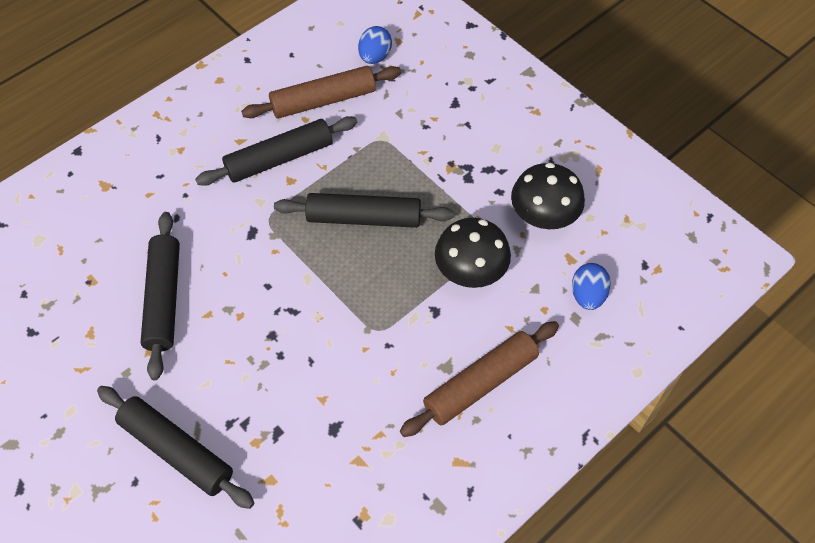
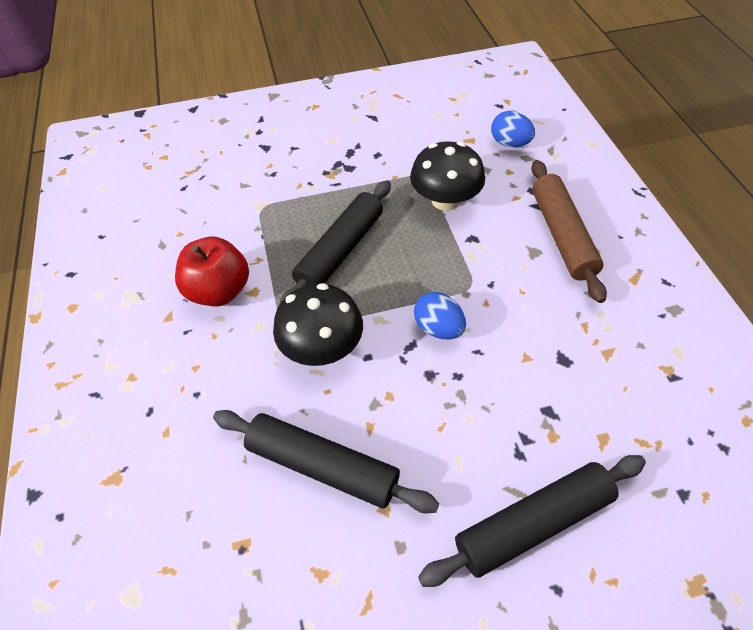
camera: 60 degrees left, 5 degrees down
(279, 158) = (219, 291): black rolling pin -> red apple
(323, 101) = (181, 232): brown rolling pin -> none
(375, 57) = (166, 178): blue egg -> blue egg (438, 328)
(543, 216) = (419, 139): black mushroom -> black mushroom (322, 347)

